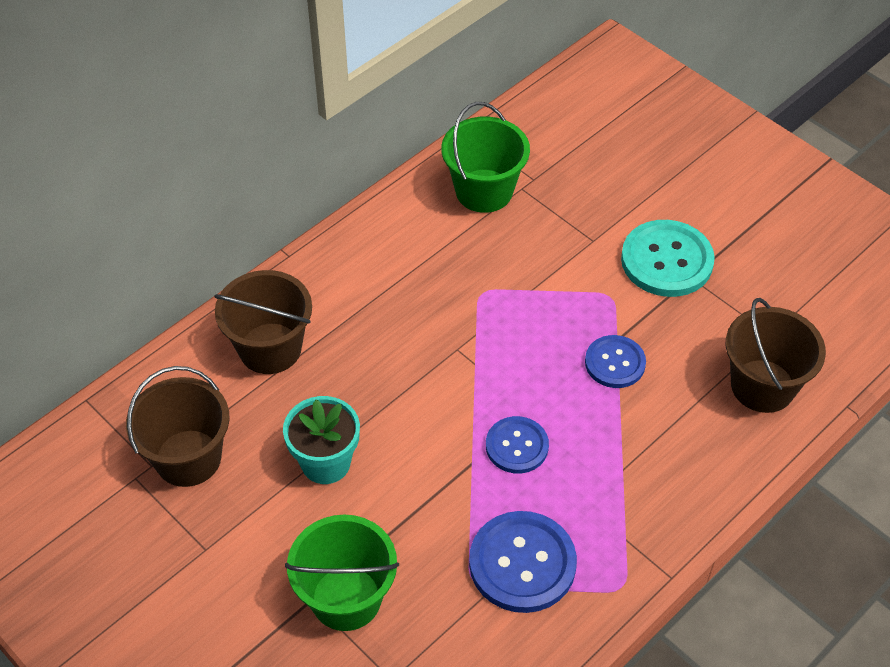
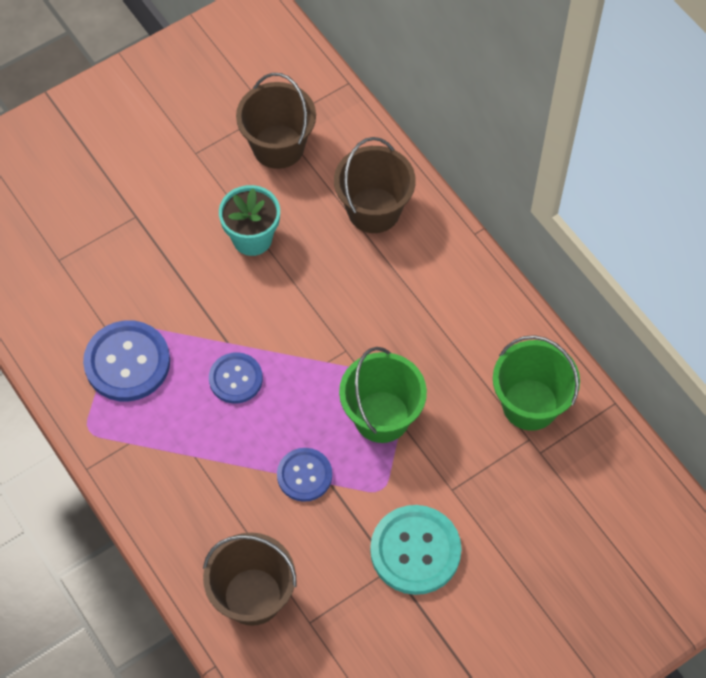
camera: 100 degrees right, 10 degrees up
(346, 598) = (130, 239): green bucket -> green bucket (382, 417)

